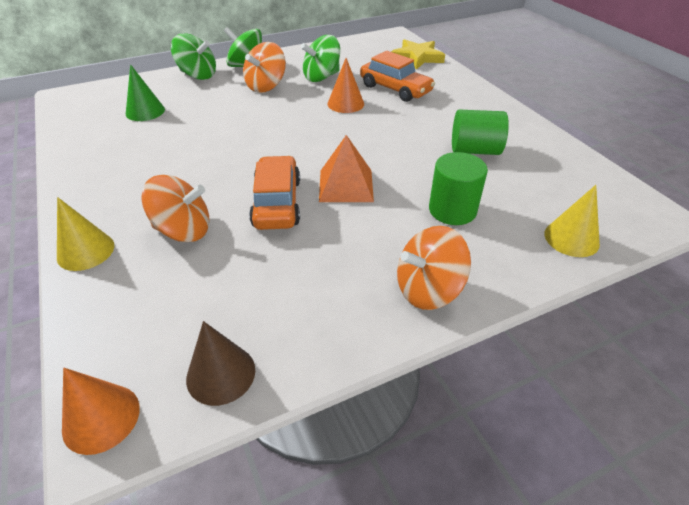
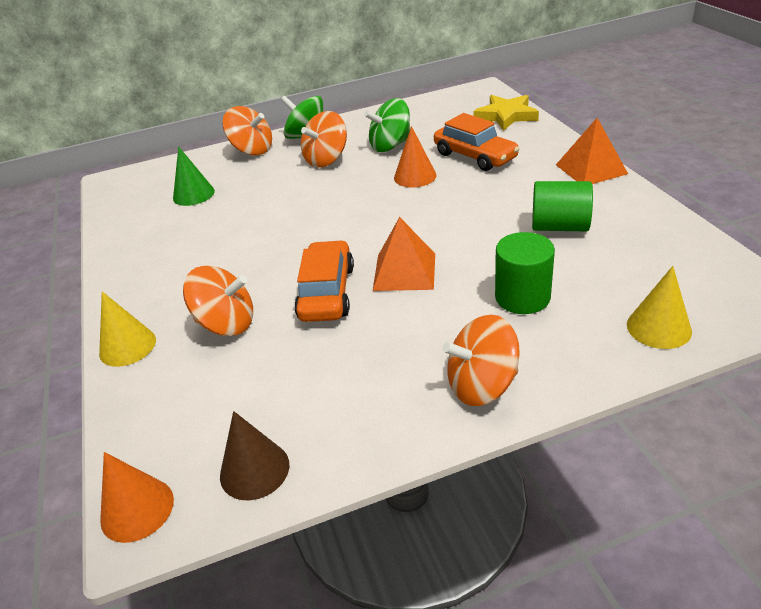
camera: 10 degrees right, 5 degrees down
(198, 75) = (252, 150): green spinning top -> orange spinning top
(493, 104) = (591, 169): none -> orange pyramid

